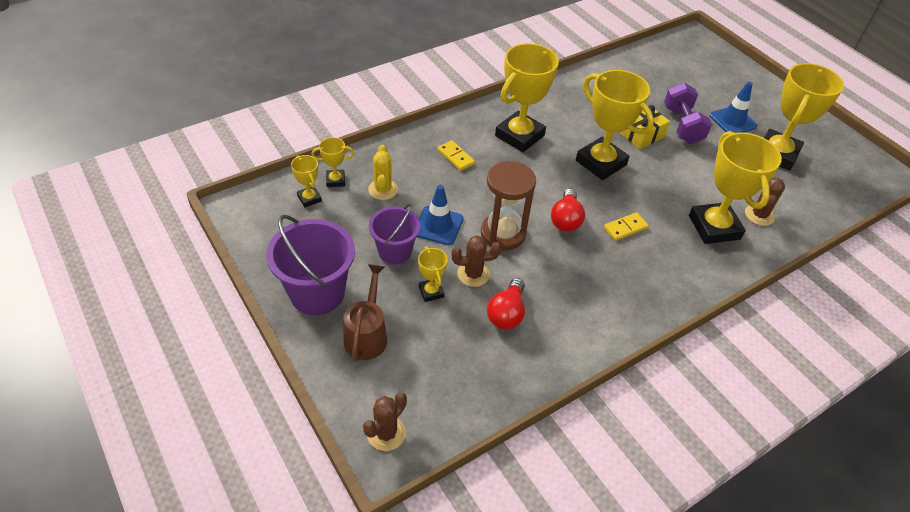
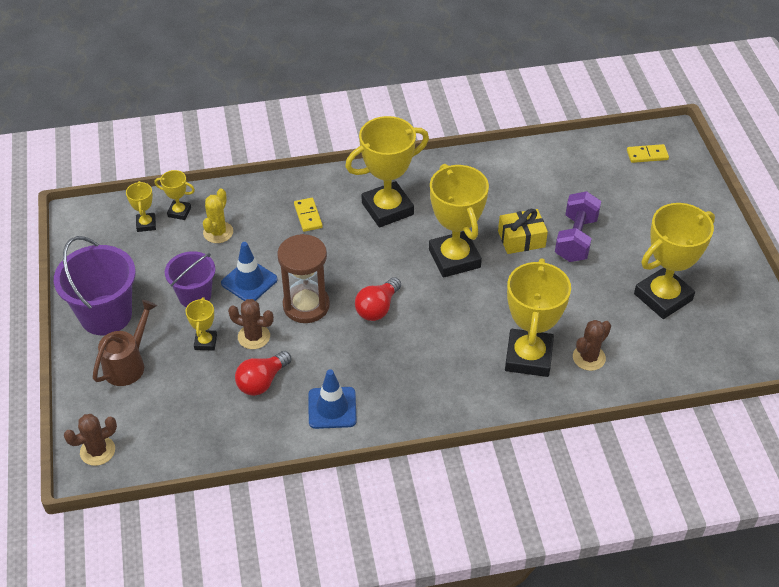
camera: 25 degrees right, 0 degrees up
(625, 228) = (433, 332): yellow domino -> yellow domino (647, 155)
(733, 121) = (639, 247): blue traffic cone -> blue traffic cone (332, 408)

